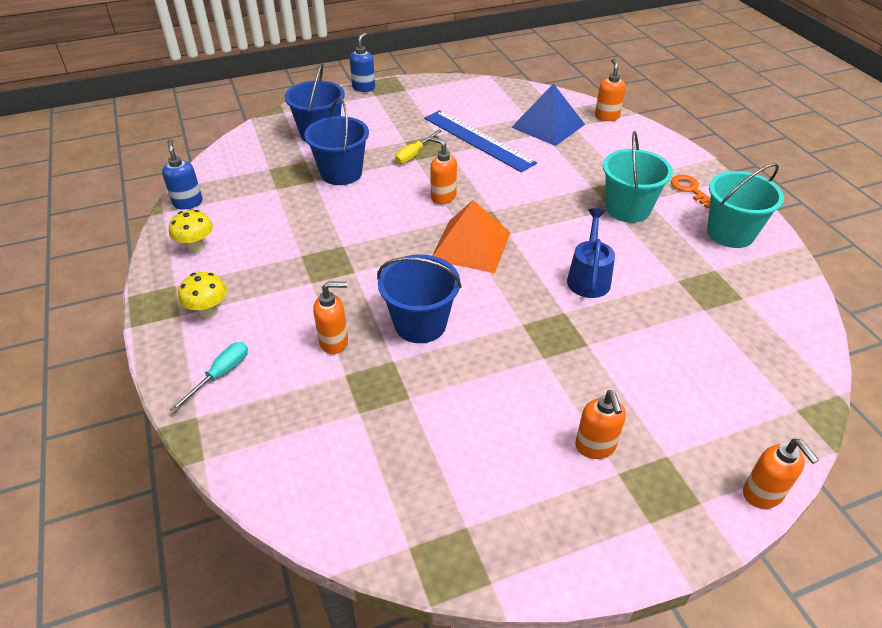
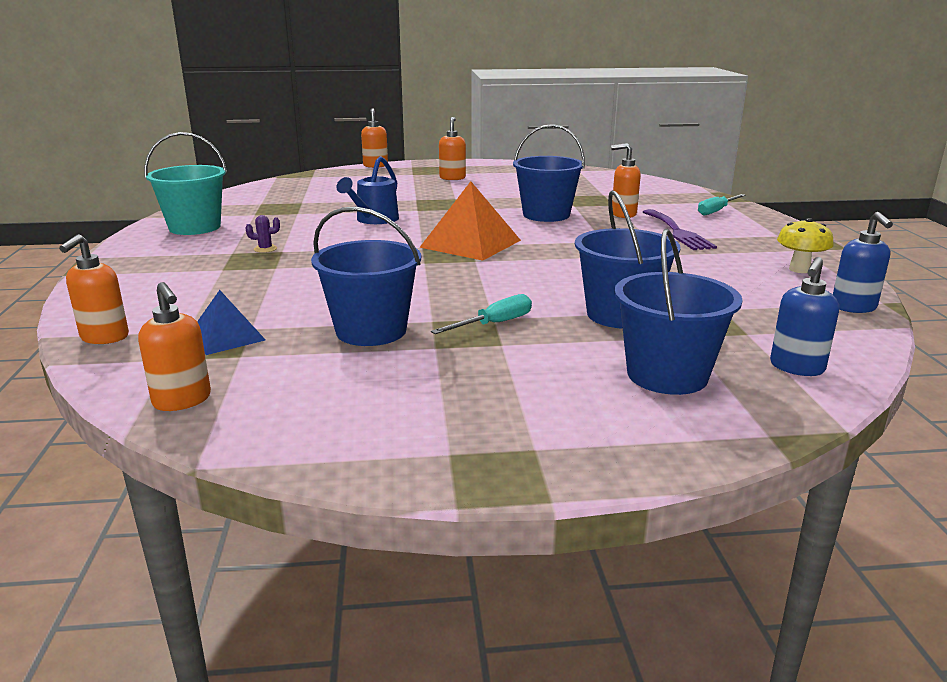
camera: 165 degrees left, 20 degrees down
(208, 312) = (749, 234): yellow mushroom -> none
(281, 303) = (677, 232): none -> purple fork
(364, 88) = (561, 476): blue soap dispenser -> blue soap dispenser (796, 368)
(414, 154) = (494, 324): yellow screwdriver -> turquoise screwdriver
(443, 197) = (477, 278): orange soap dispenser -> orange soap dispenser (182, 401)
(478, 140) = (371, 331): blue ruler -> blue bucket
(548, 126) = (227, 337): blue pyramid -> blue pyramid, size x0.59
(628, 209) = (265, 249): turquoise bucket -> purple cactus
(690, 189) = (165, 254): orange key -> none

